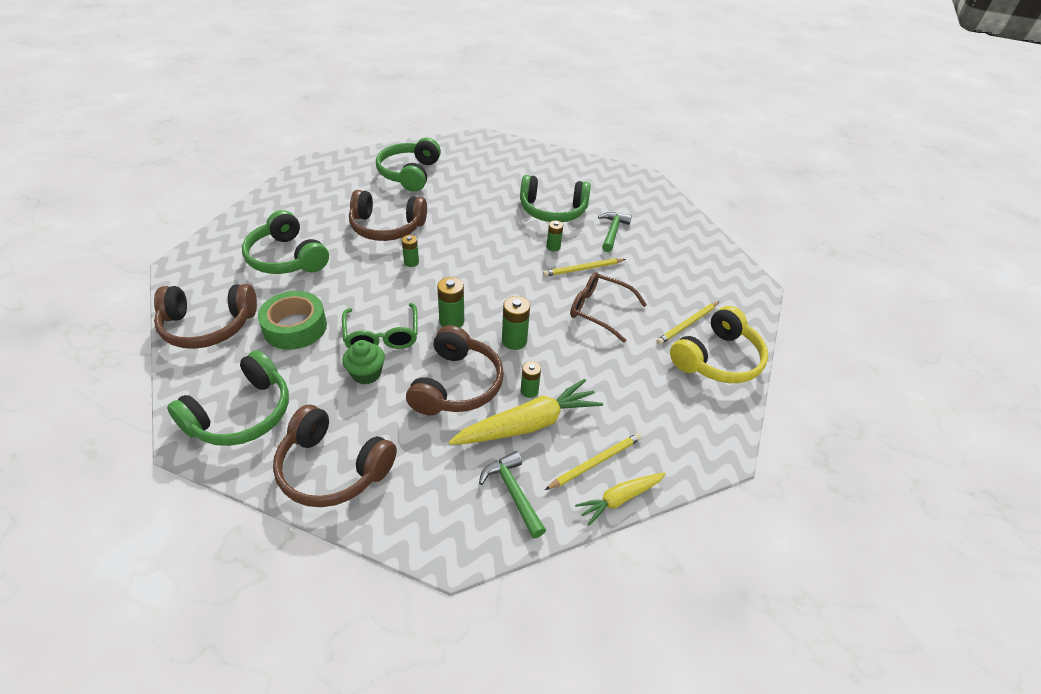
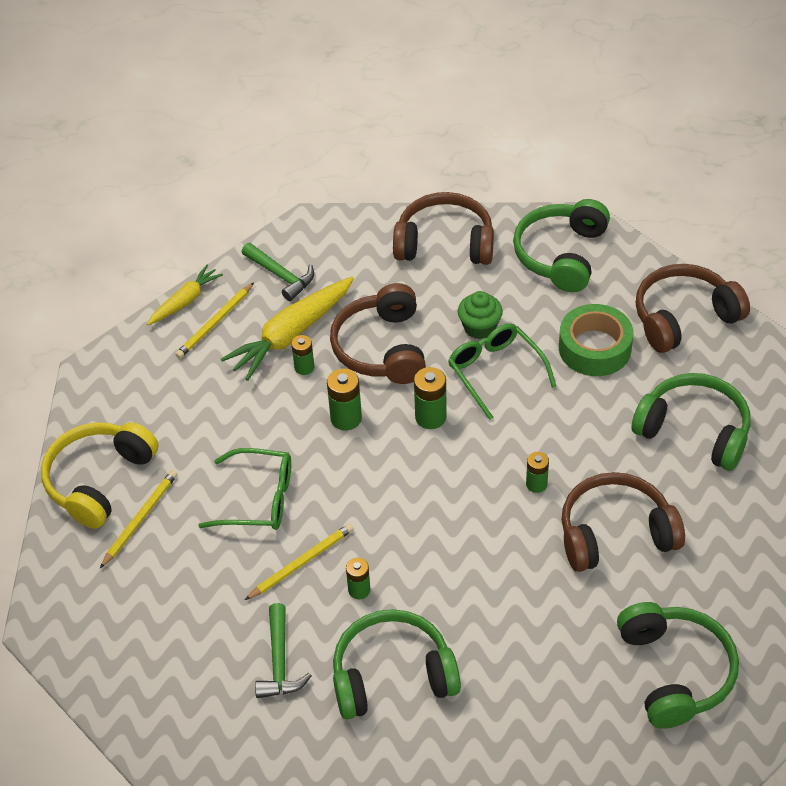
camera: 165 degrees right, 5 degrees up
(599, 310) = (258, 499): brown glasses -> green glasses

